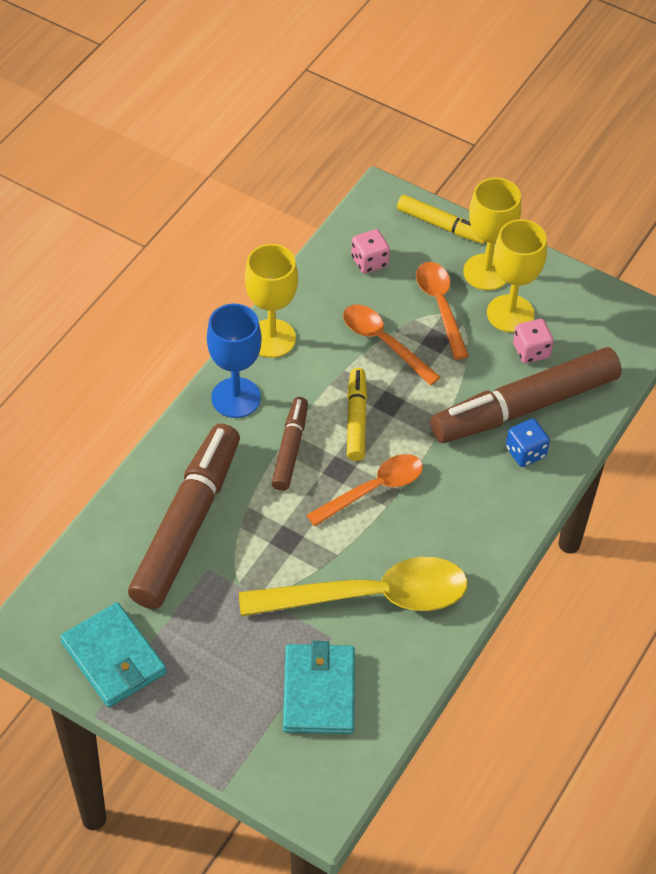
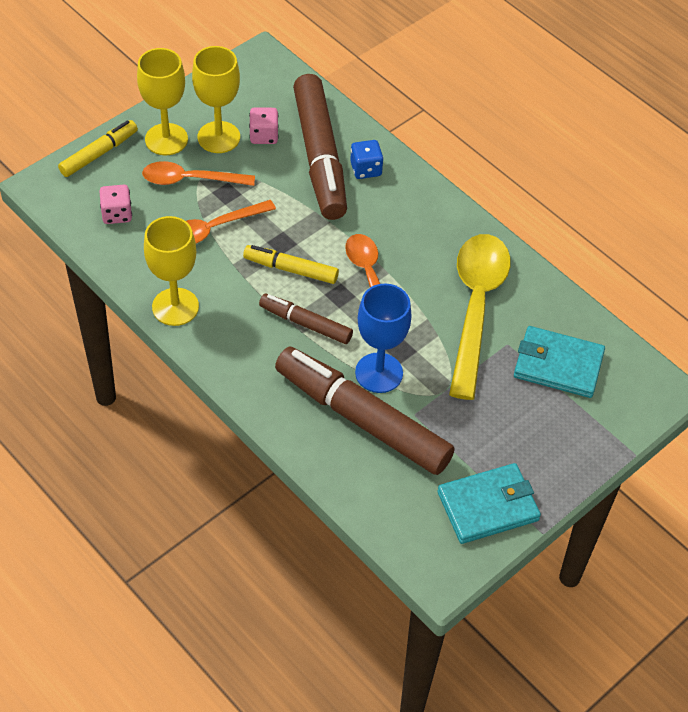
camera: 75 degrees left, 0 degrees up
(236, 398) = (233, 350): blue goblet -> blue goblet (379, 373)

